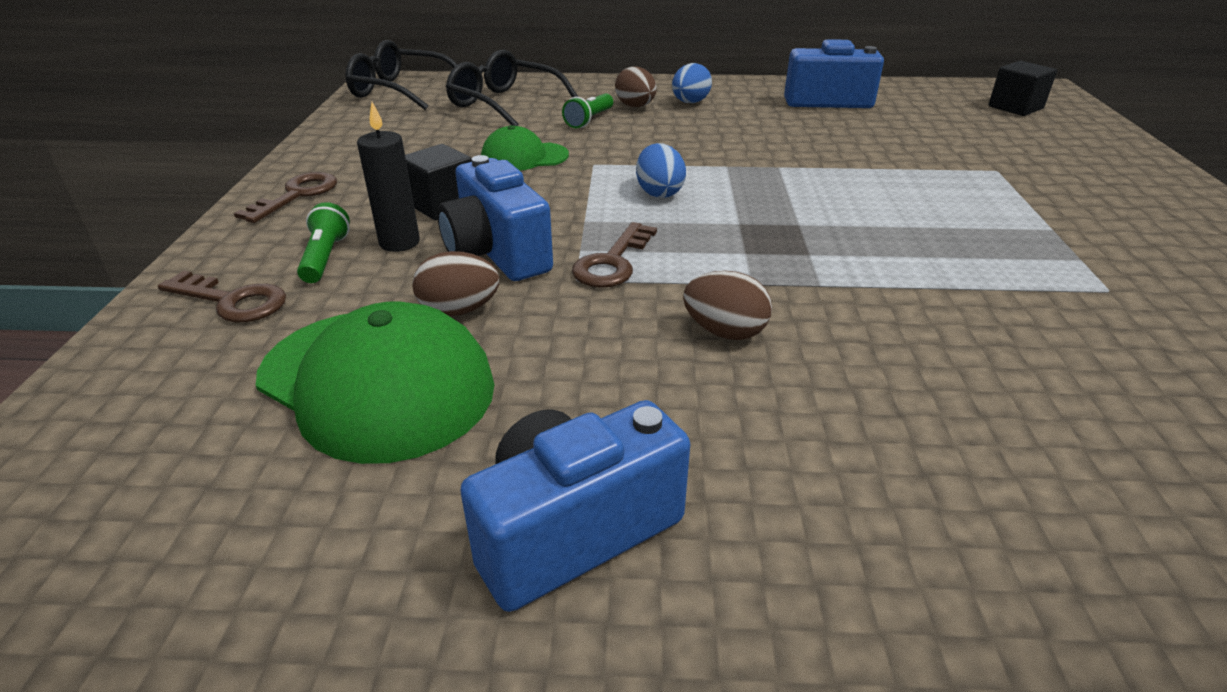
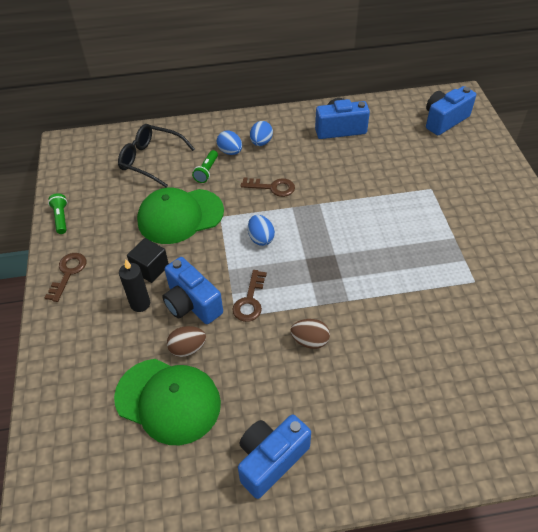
camera: 10 degrees left, 15 degrees up
(232, 301) = (77, 362): brown key -> brown key (272, 187)
(325, 257) = (107, 322): green flashlight -> green flashlight (61, 218)
(399, 90) = (80, 154): black glasses -> none
(524, 157) = (180, 216): green cap -> green cap, size x1.78
(635, 106) = (230, 152): brown egg -> blue egg
(1015, 107) = (444, 120): black cube -> blue camera

